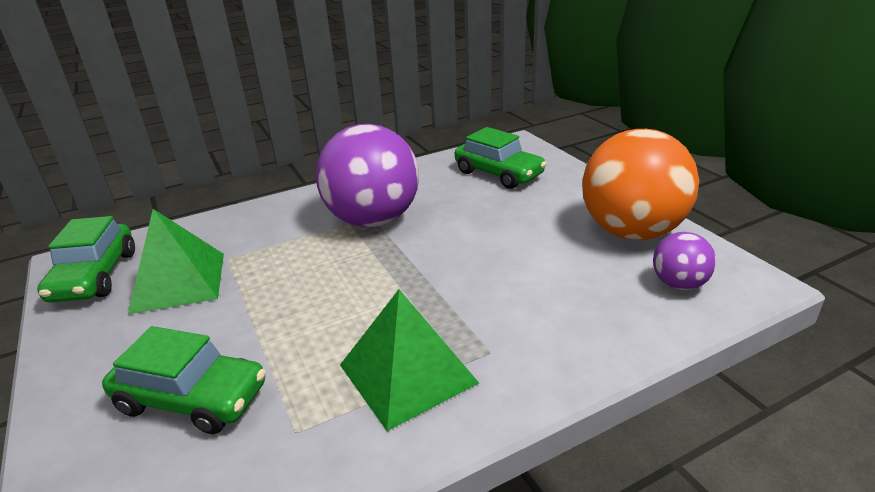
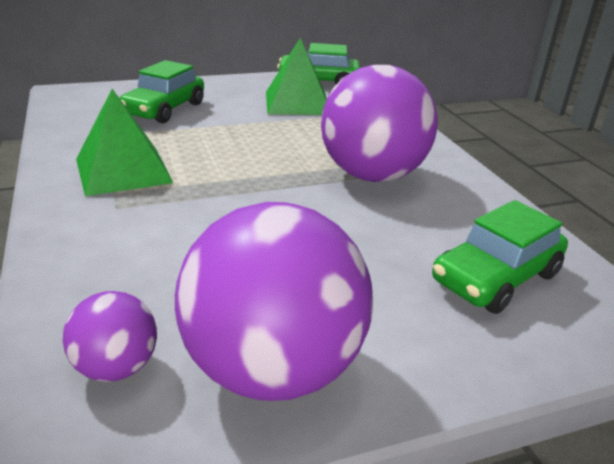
camera: 95 degrees right, 0 degrees up
(631, 231) = (272, 368): orange ball -> purple ball

